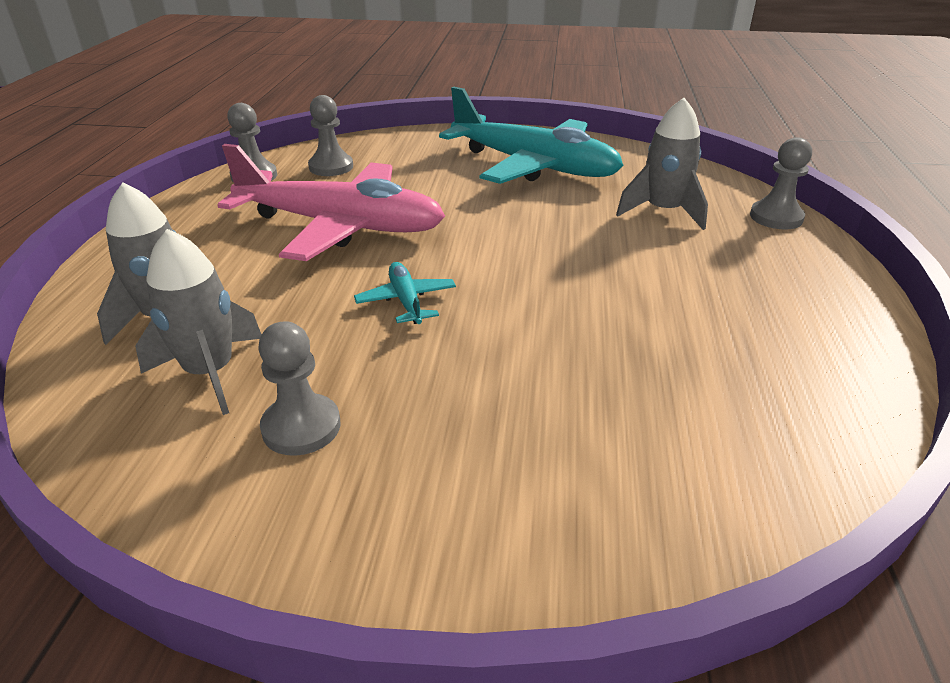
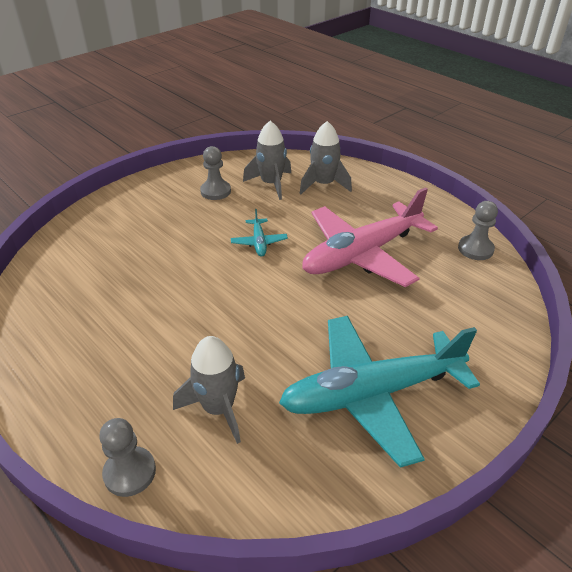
camera: 130 degrees right, 5 degrees up
(331, 167) = (466, 285): grey pawn -> none
(406, 301) = (259, 242): turquoise plane -> turquoise plane turned 60 degrees clockwise

